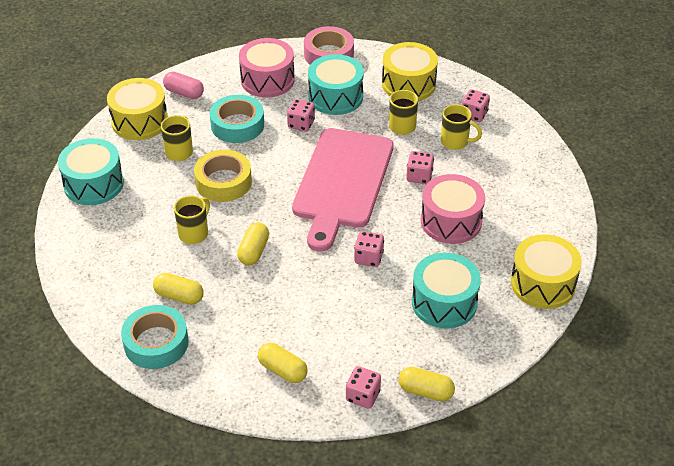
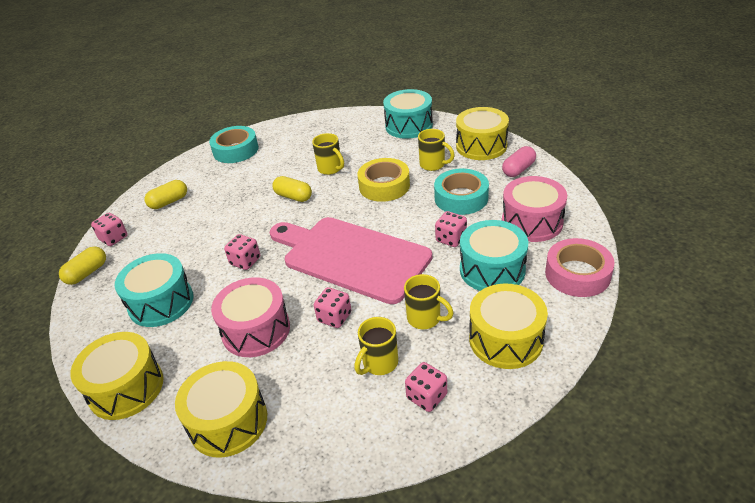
camera: 110 degrees right, 5 degrees down
(179, 296) = (270, 160): yellow capsule -> none
(541, 209) = (228, 421): none -> yellow drum

